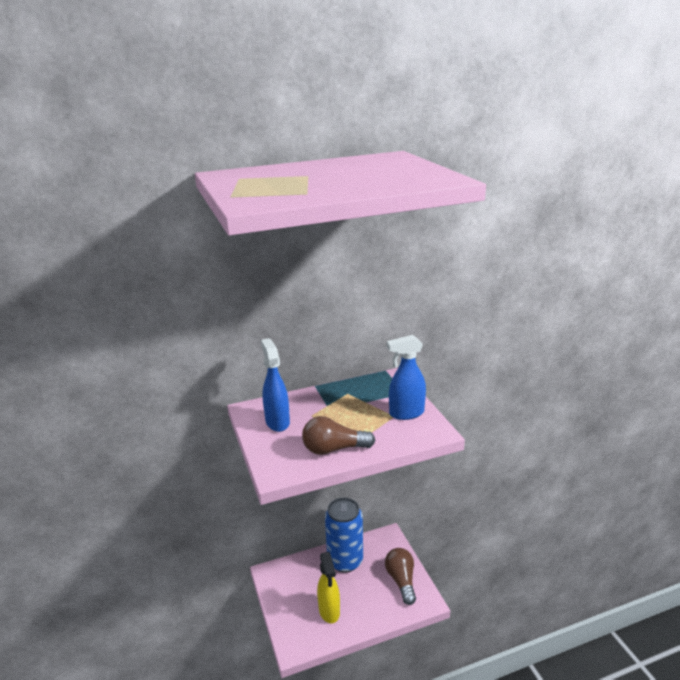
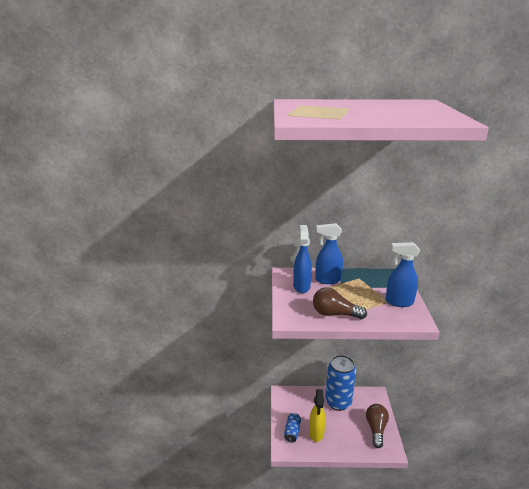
camera: 20 degrees right, 0 degrees up
(297, 620) = (292, 431): none -> blue can
(308, 405) = (327, 280): none -> blue spray bottle

